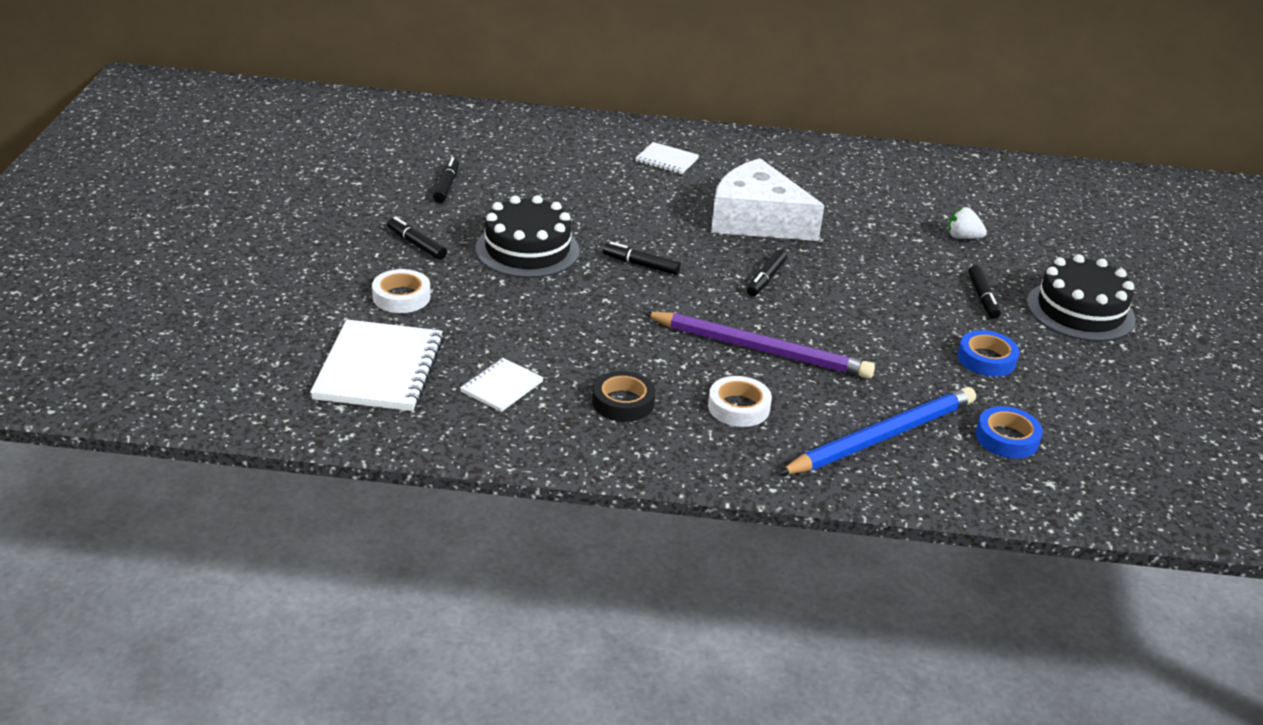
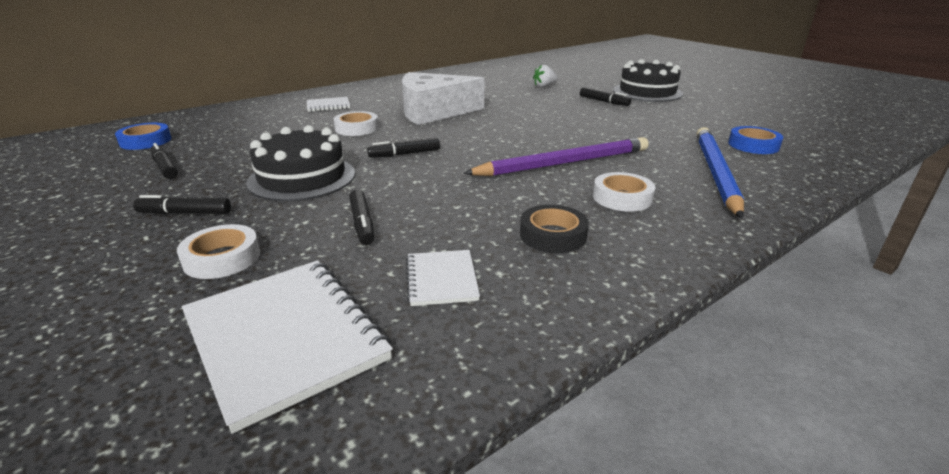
camera: 40 degrees left, 5 degrees down
(647, 209) = (357, 128): none -> white tape
(766, 279) = (493, 132): black marker -> black marker (362, 223)
(986, 359) = (663, 121): blue tape -> blue tape (145, 141)

